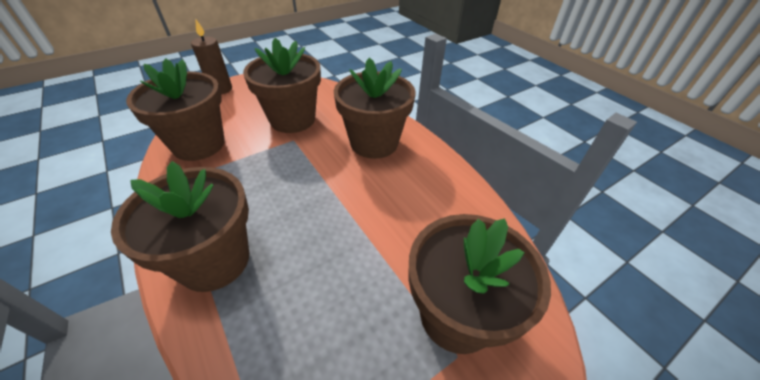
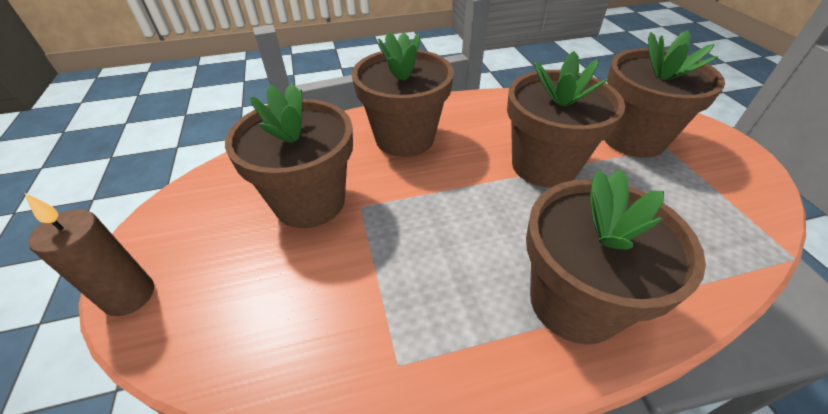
camera: 70 degrees left, 0 degrees up
(199, 144) = (308, 330): brown flower pot -> brown flower pot (544, 165)

